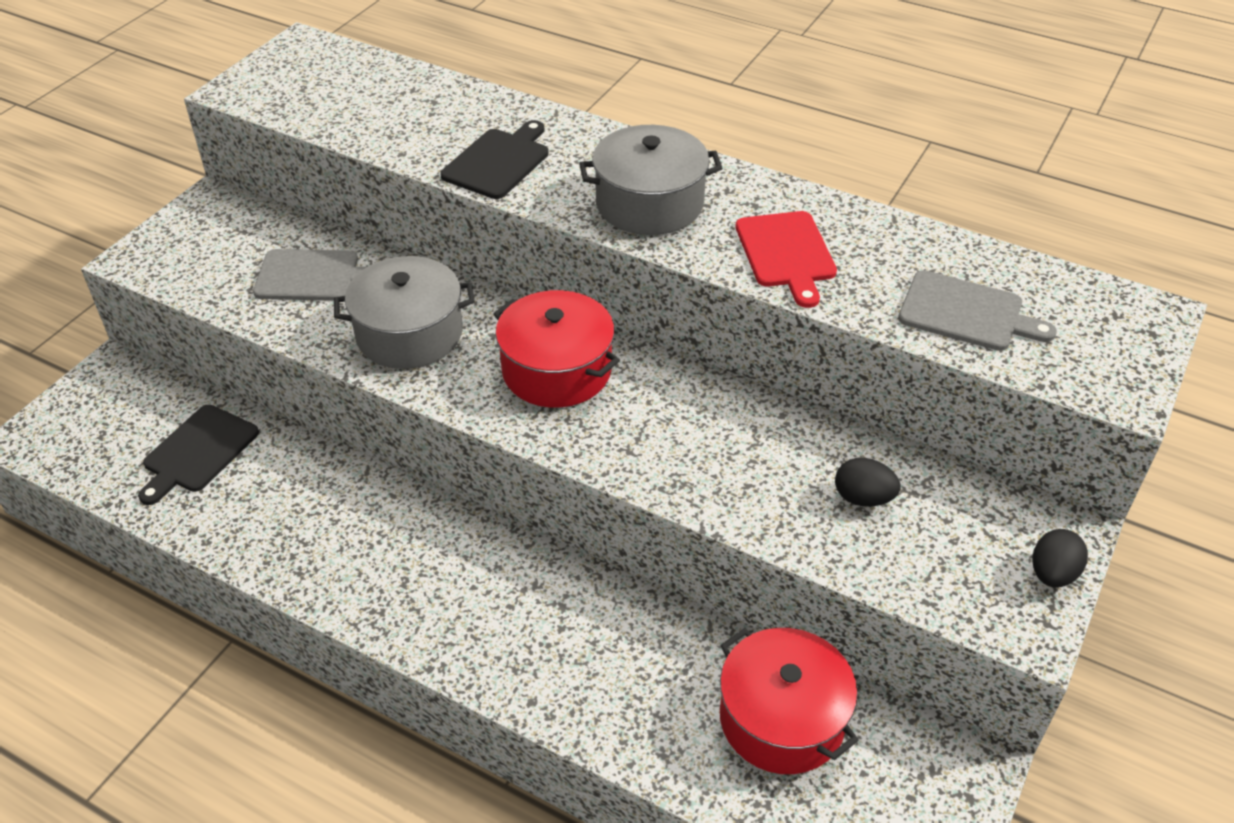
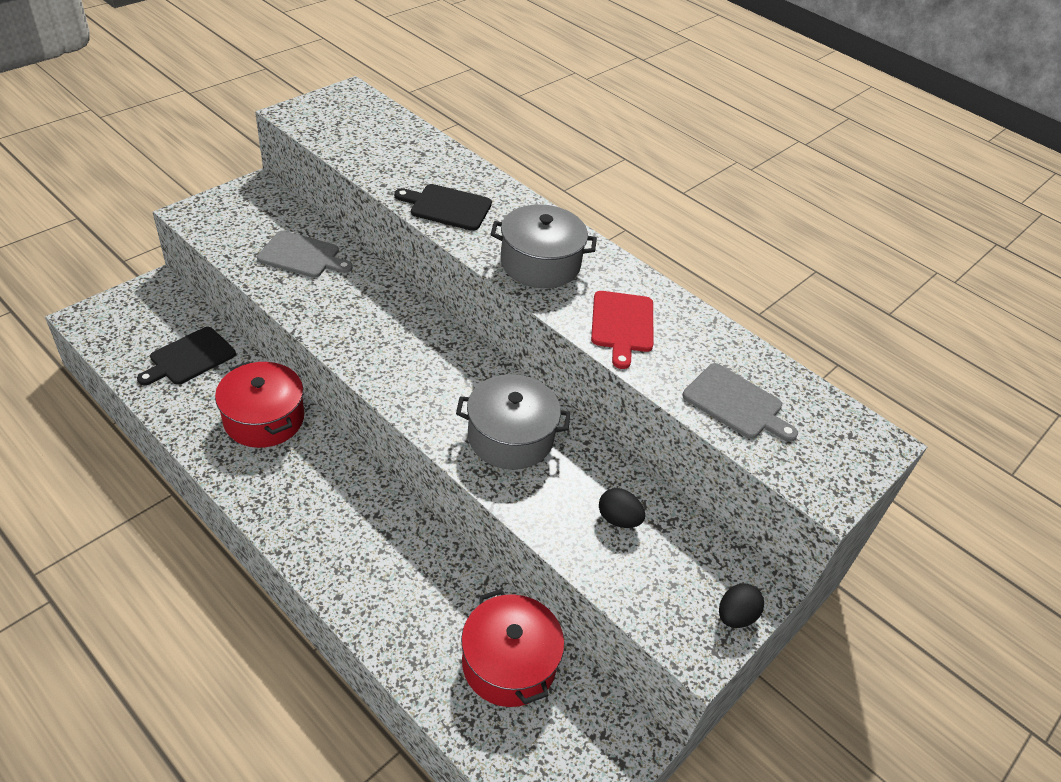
camera: 10 degrees right, 0 degrees up
(409, 333) = (349, 313): grey pot -> grey pot (510, 437)
(498, 162) = (447, 207): black cutting board -> black cutting board turned 120 degrees counterclockwise
(556, 370) = (439, 366): red pot -> red pot (264, 419)

